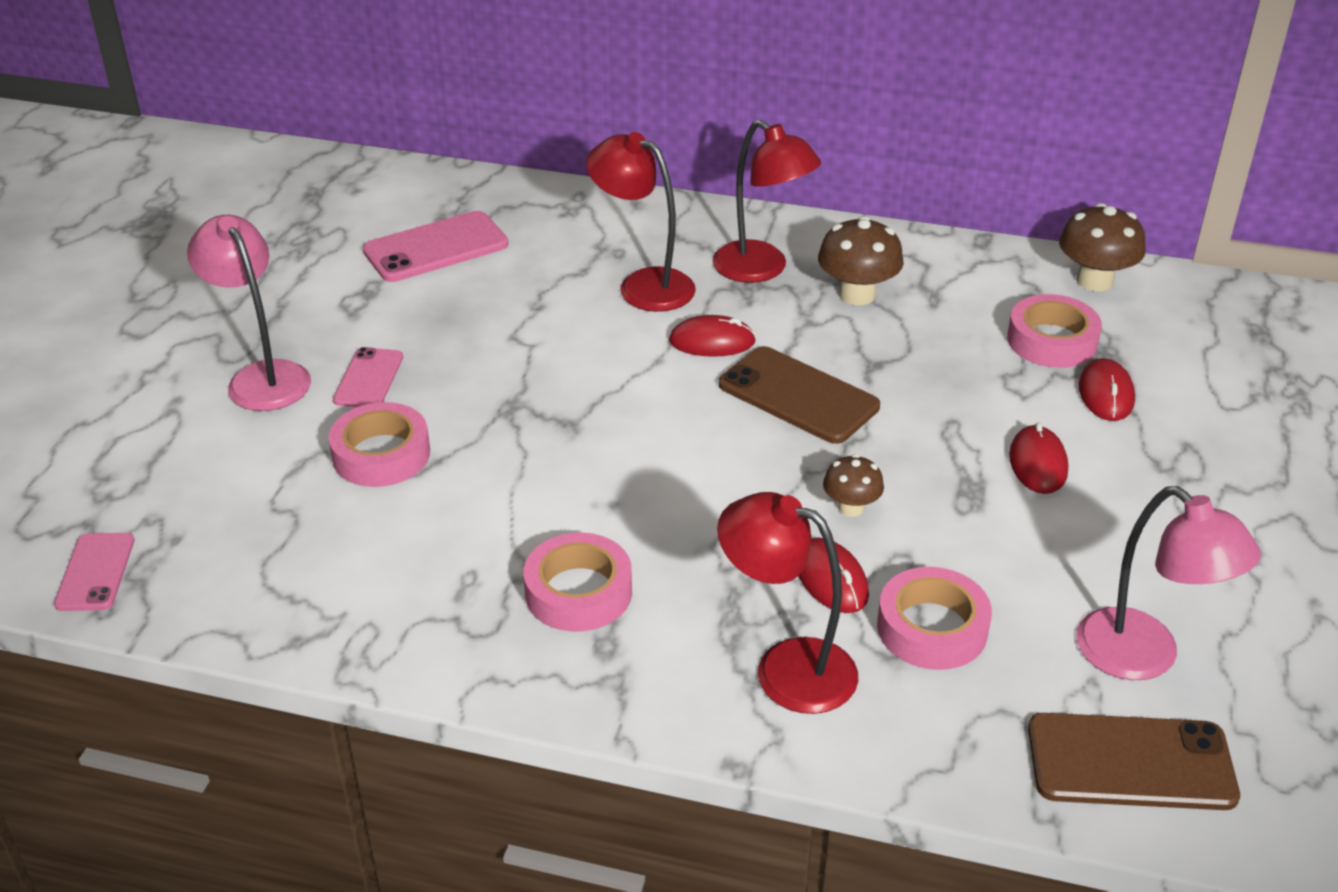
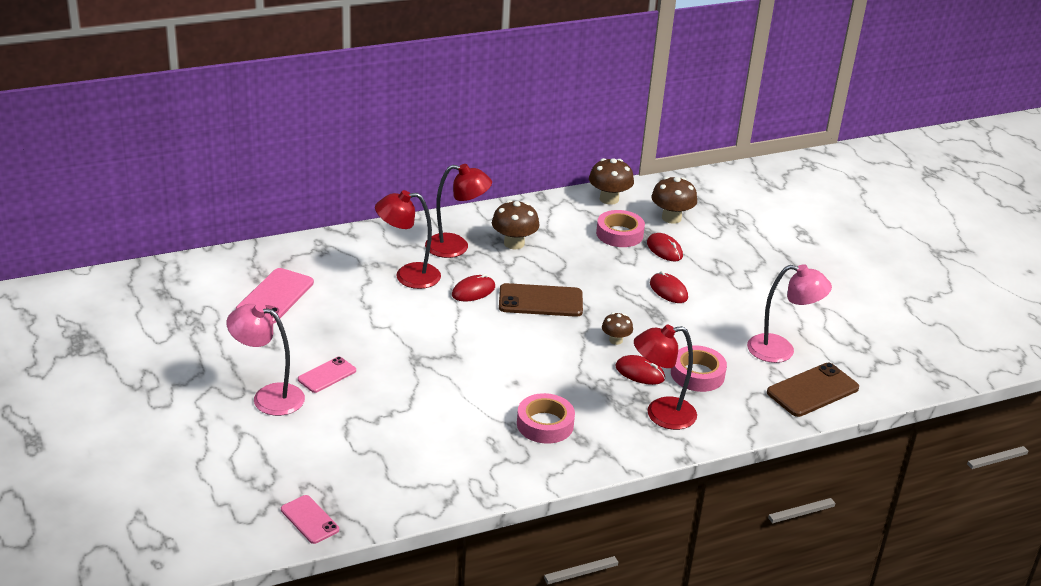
camera: 40 degrees left, 5 degrees down
(369, 379) = (327, 375): pink phone -> pink phone turned 75 degrees clockwise
(381, 454) = (380, 407): pink tape -> none
(1176, 347) = (671, 218): none -> brown mushroom

